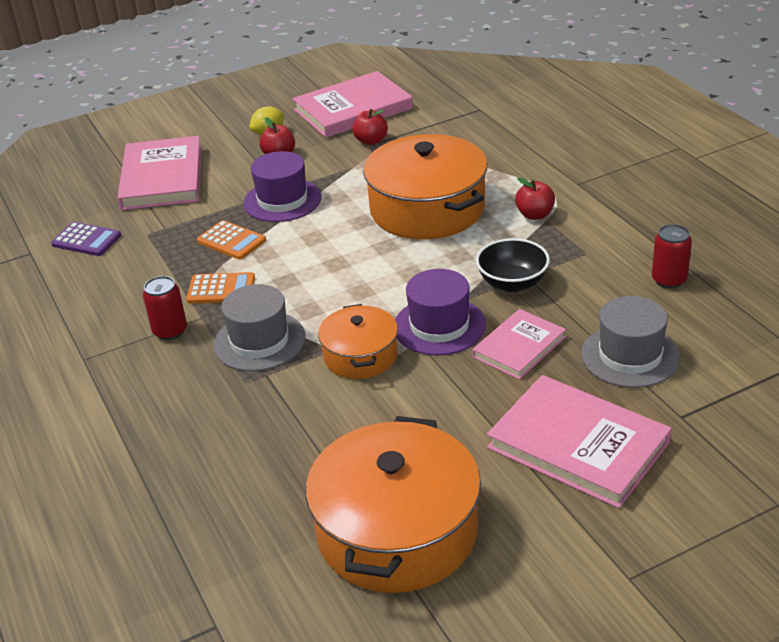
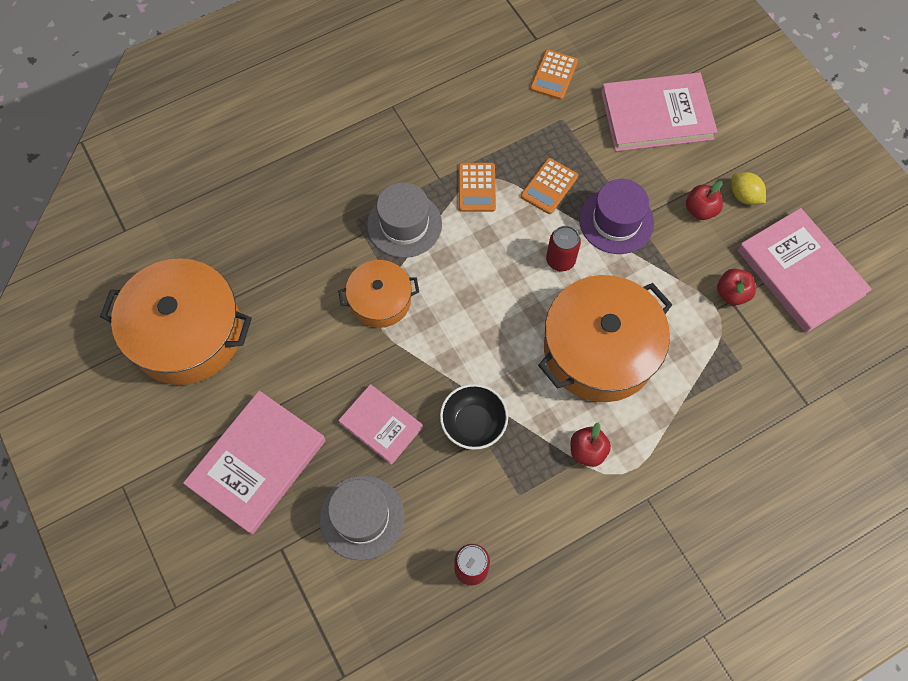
camera: 85 degrees right, 30 degrees up
(86, 240) = (554, 75): purple calculator -> orange calculator
(170, 331) = (422, 158): red can -> red can (560, 260)
(439, 326) = (415, 361): purple hat -> none

